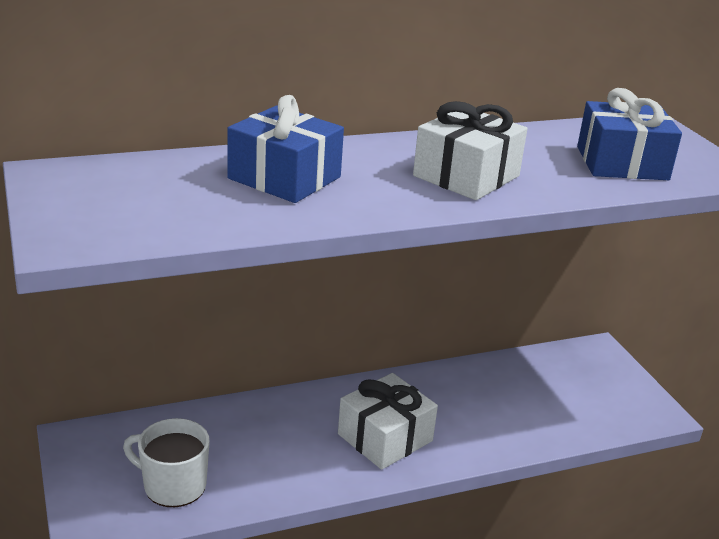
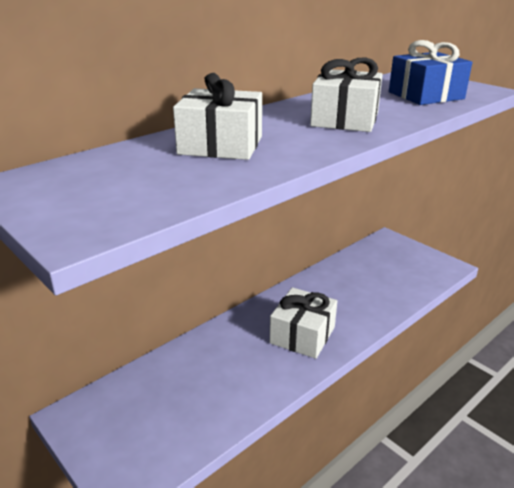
camera: 20 degrees left, 0 degrees up
(173, 485) = (174, 425): white mug -> none
(284, 178) = (221, 145): blue gift -> white gift

